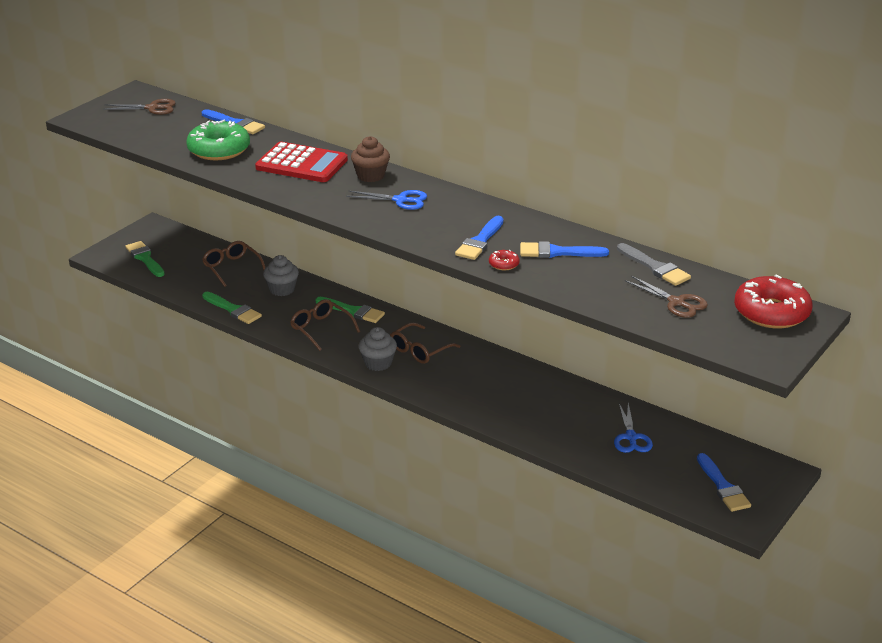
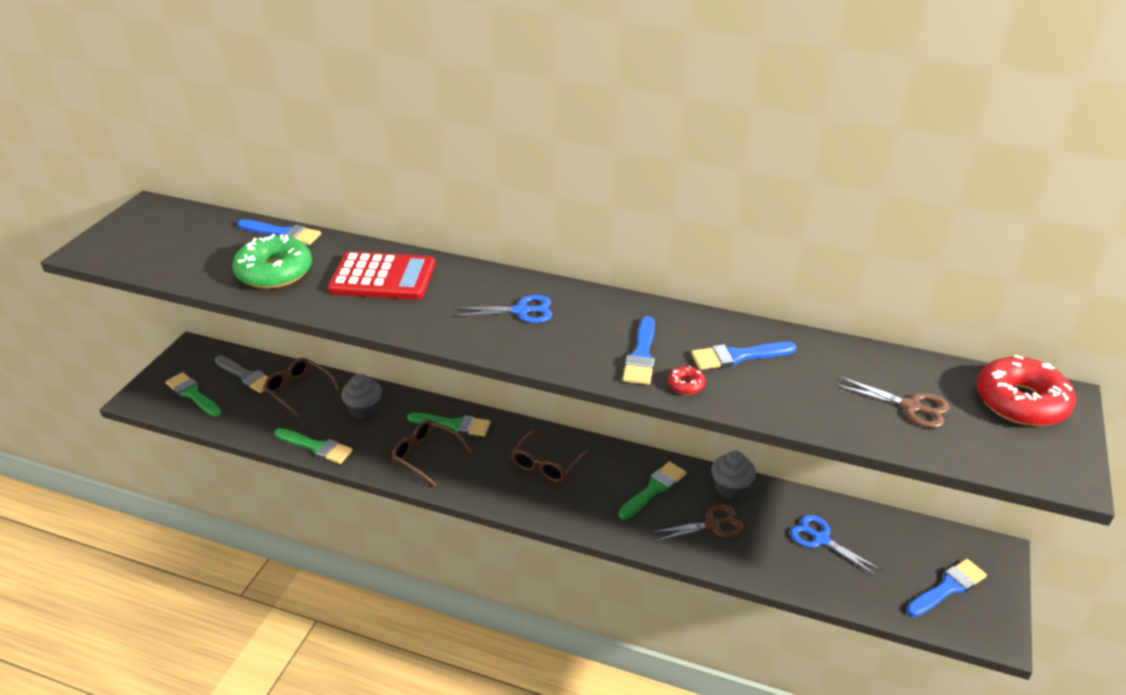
camera: 15 degrees left, 5 degrees up
(152, 108) = (174, 225): brown scissors -> brown scissors (712, 525)
(371, 176) = (471, 282): brown cupcake -> none
(378, 363) = (507, 491): grey cupcake -> grey cupcake (730, 488)
(504, 381) = (654, 489): none -> green brush
(631, 437) = (821, 539): blue scissors -> blue scissors turned 150 degrees clockwise
(655, 267) = (856, 359): grey brush -> grey brush (246, 376)
(723, 486) = (947, 587): blue brush -> blue brush turned 90 degrees counterclockwise

